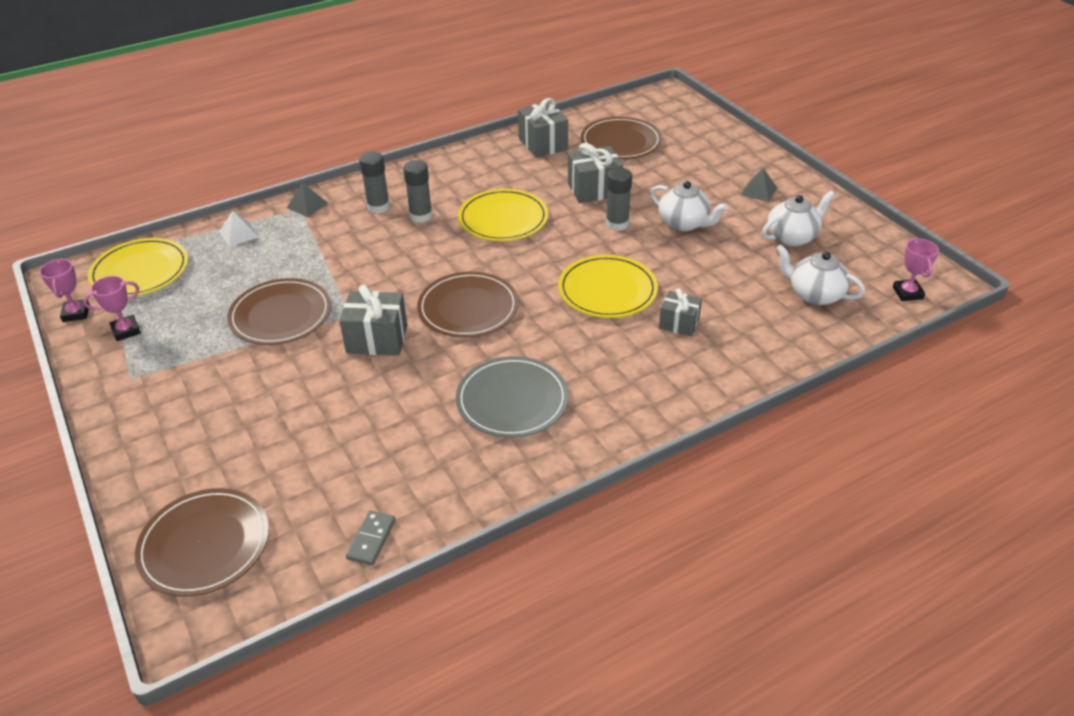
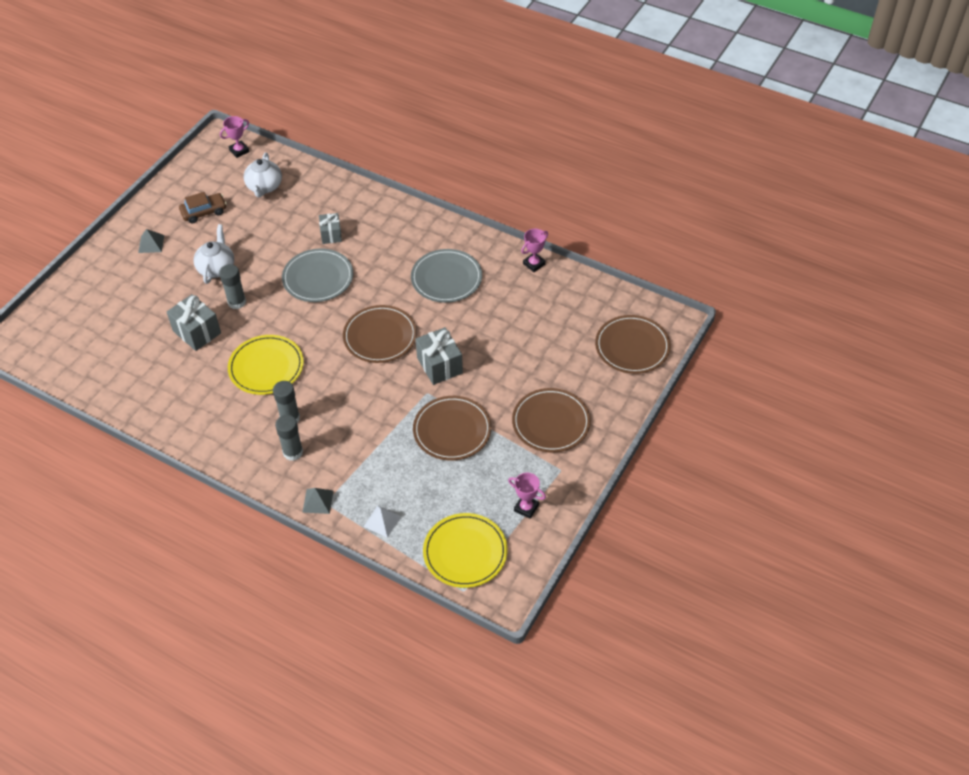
camera: 120 degrees left, 10 degrees up
(76, 313) = (532, 554): pink trophy -> pink trophy (534, 264)
(371, 539) = (577, 286): grey domino -> none
(543, 144) = (140, 393): grey gift -> none
(607, 290) = (318, 278): yellow plate -> grey plate
(621, 142) = (112, 345): brown plate -> brown plate (551, 422)
(792, 237) = (204, 212): white teapot -> brown car

